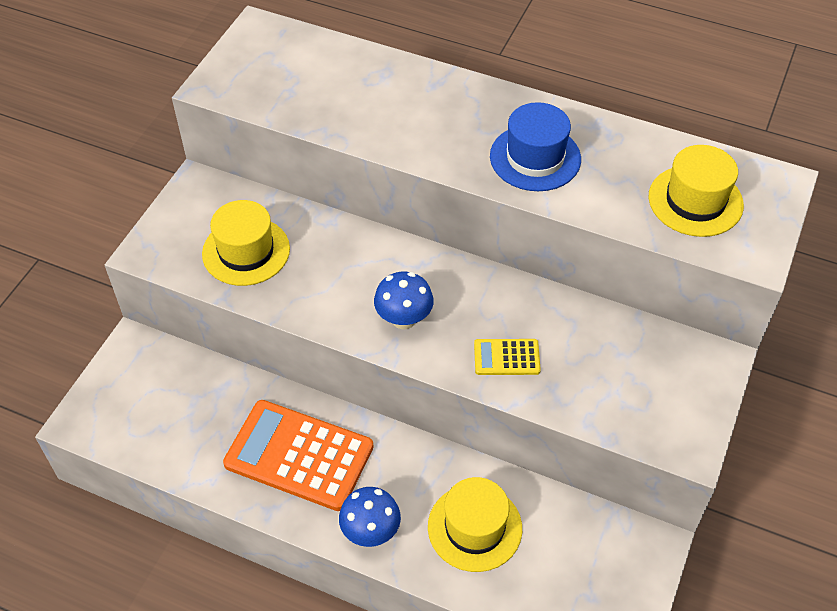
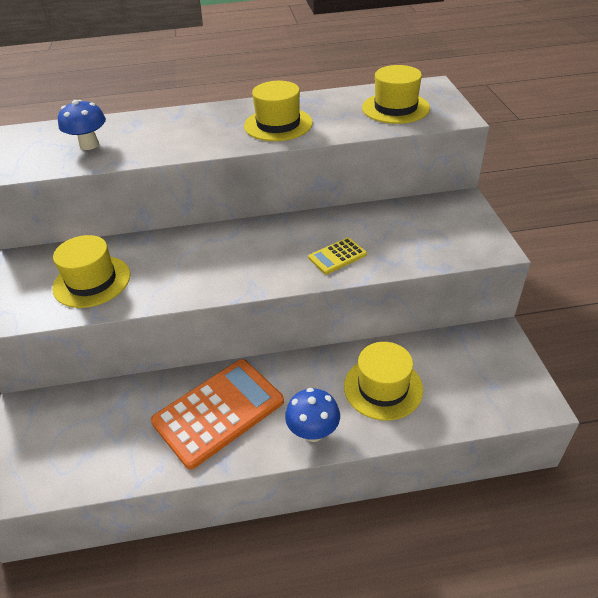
camera: 30 degrees left, 10 degrees down
(299, 455) = (218, 412): orange calculator -> orange calculator turned 150 degrees clockwise
(404, 319) = (247, 267): blue mushroom -> blue mushroom (89, 145)
(535, 158) = (278, 124): blue hat -> yellow hat

